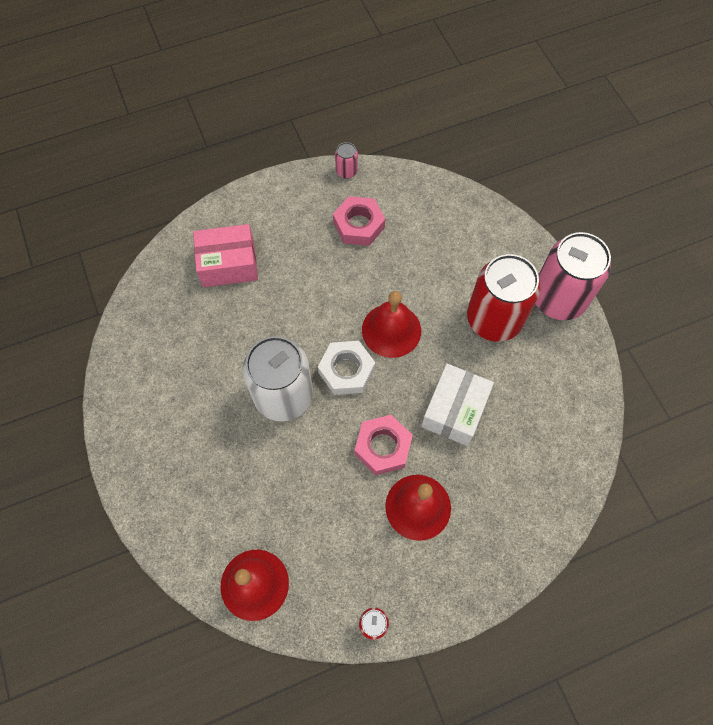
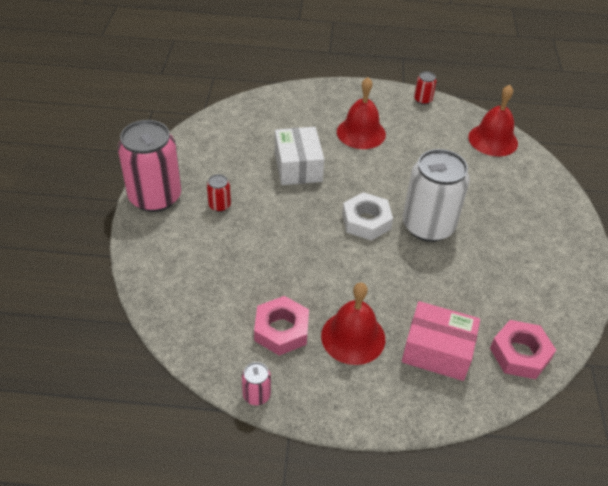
camera: 155 degrees left, 20 degrees down
(383, 447) = (366, 168): pink nut -> pink nut (520, 354)
(391, 330) = (310, 232): red bell -> red bell (353, 337)
(454, 410) = (298, 167): white box -> white box turned 60 degrees counterclockwise
(494, 319) = (219, 205): red can -> red can, size x0.42

